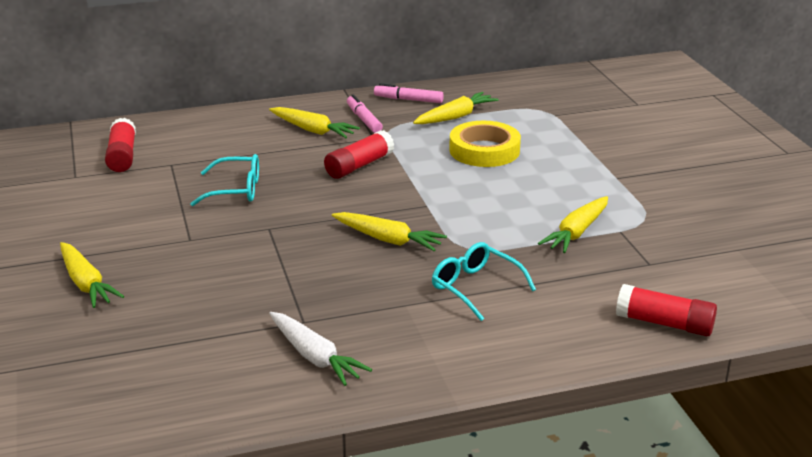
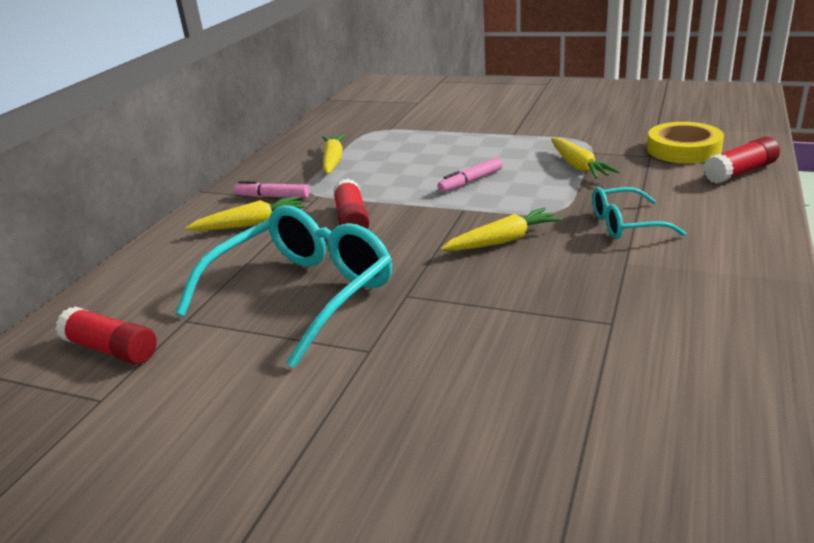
camera: 50 degrees left, 0 degrees up
(86, 283) = (381, 461): yellow carrot -> none
(236, 190) = (303, 294): turquoise glasses -> turquoise glasses, size x1.93
(315, 357) = (686, 334): white carrot -> none
(408, 100) = (271, 170): pink marker -> pink marker (470, 181)
(484, 150) = (405, 164): yellow tape -> yellow tape (683, 149)

